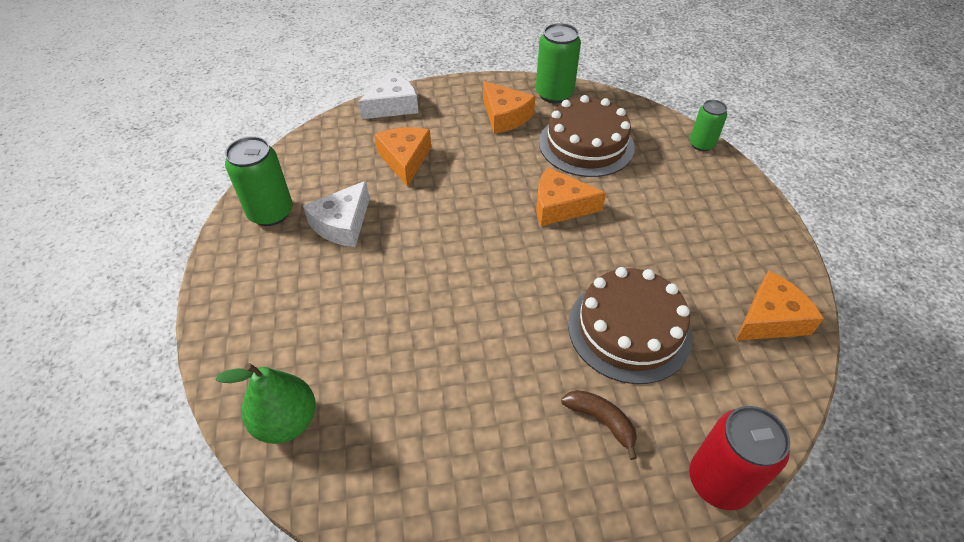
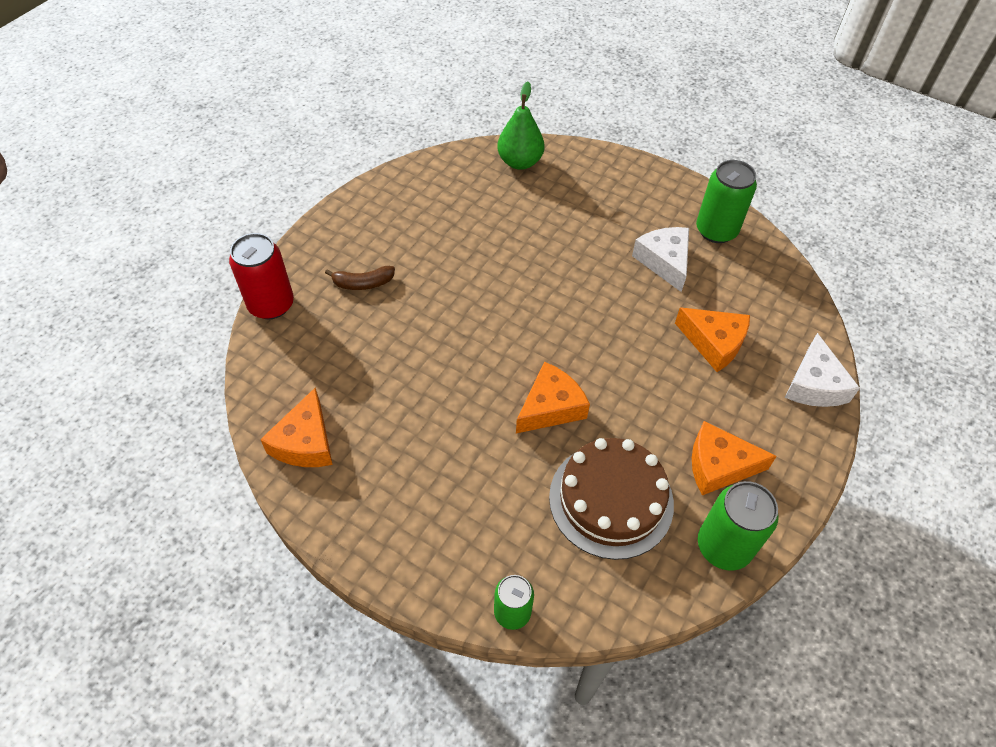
camera: 130 degrees right, 5 degrees up
(629, 329) = (398, 350): brown cake -> none

